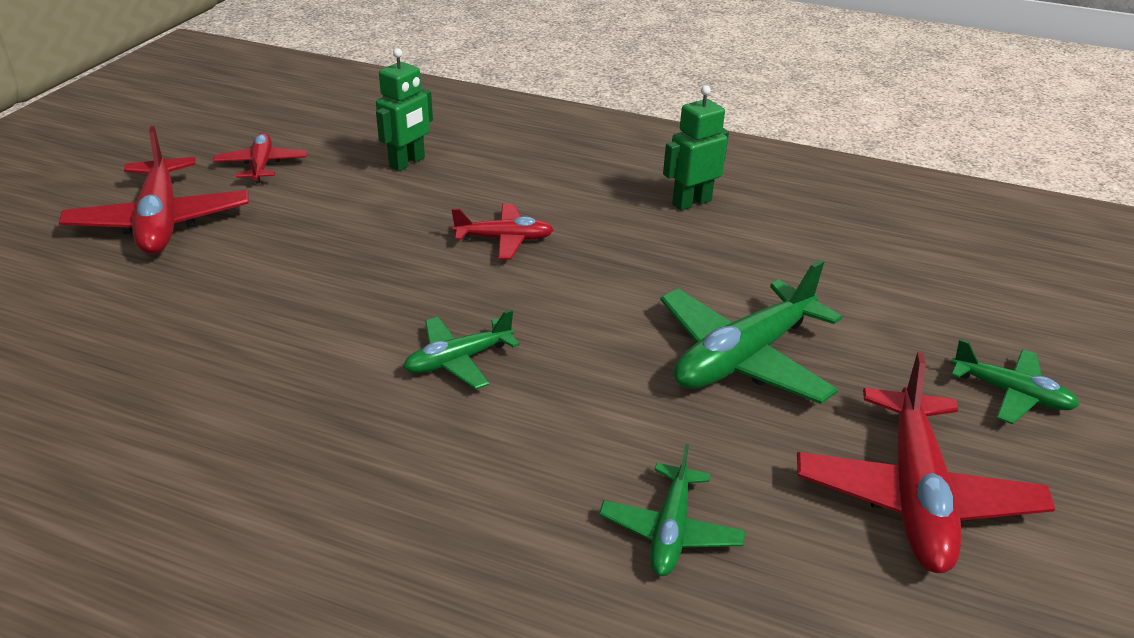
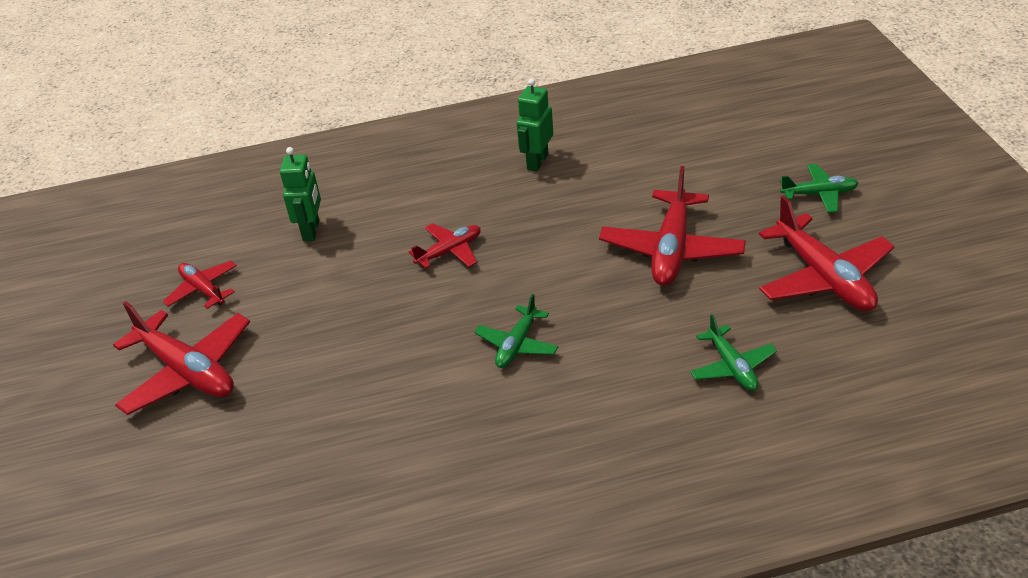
camera: 30 degrees left, 5 degrees up
(743, 357) = (671, 250): green plane -> red plane

